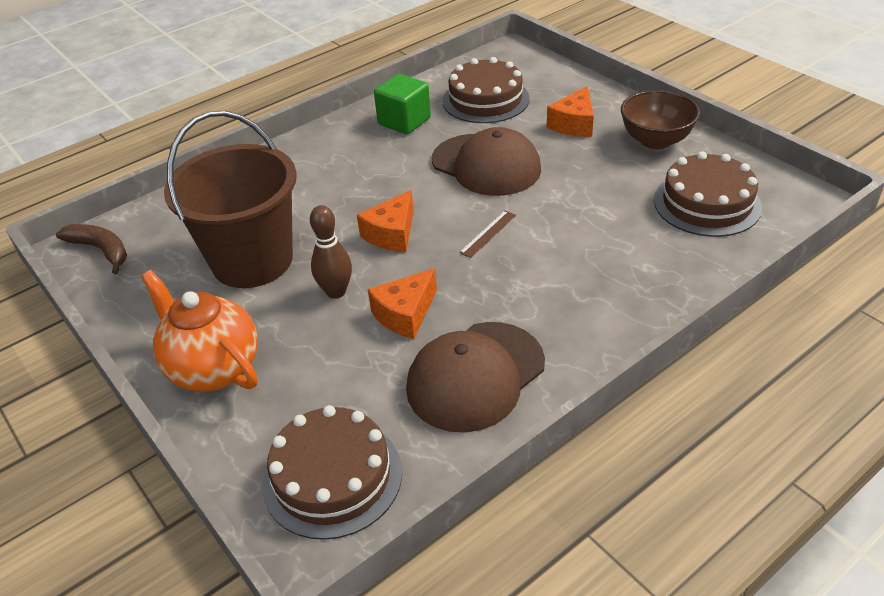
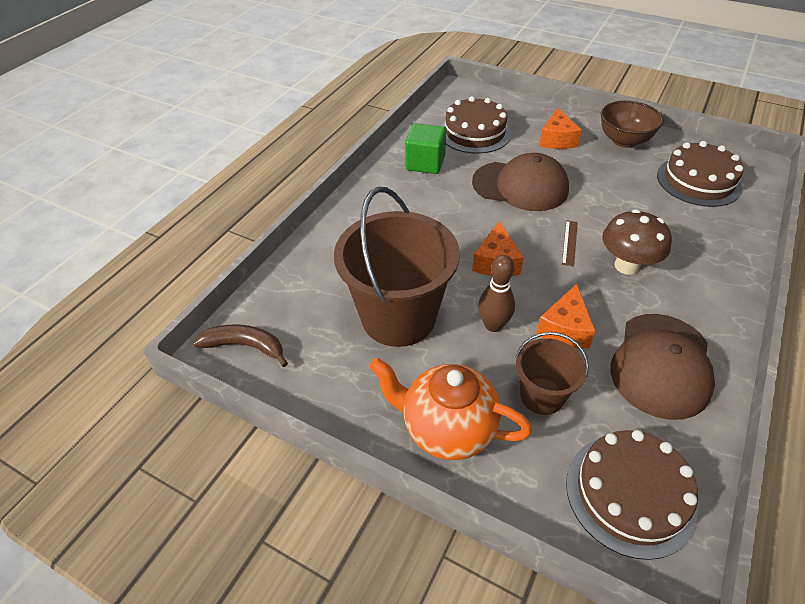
camera: 25 degrees left, 5 degrees up
(326, 367) = (541, 396): none -> brown bucket
(530, 271) = (626, 266): none -> brown mushroom

